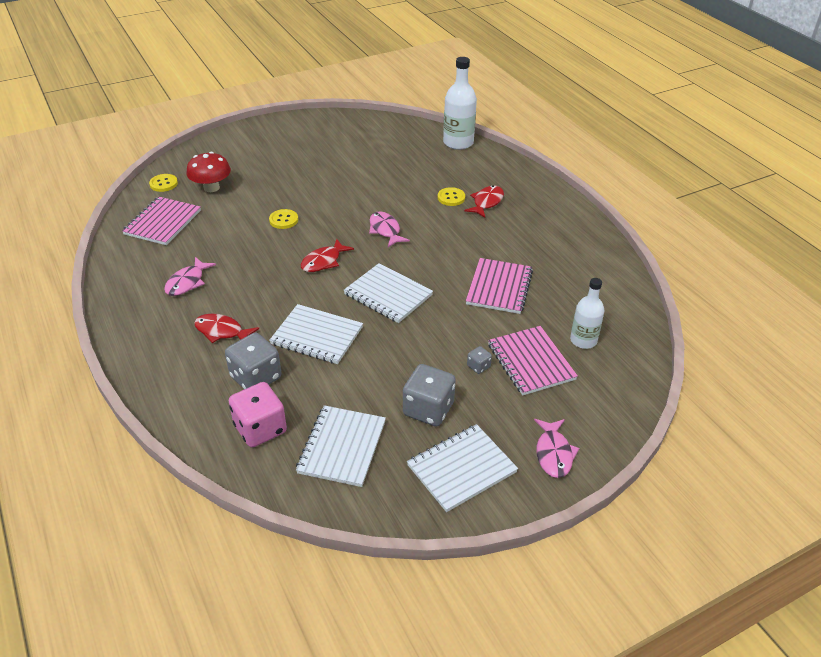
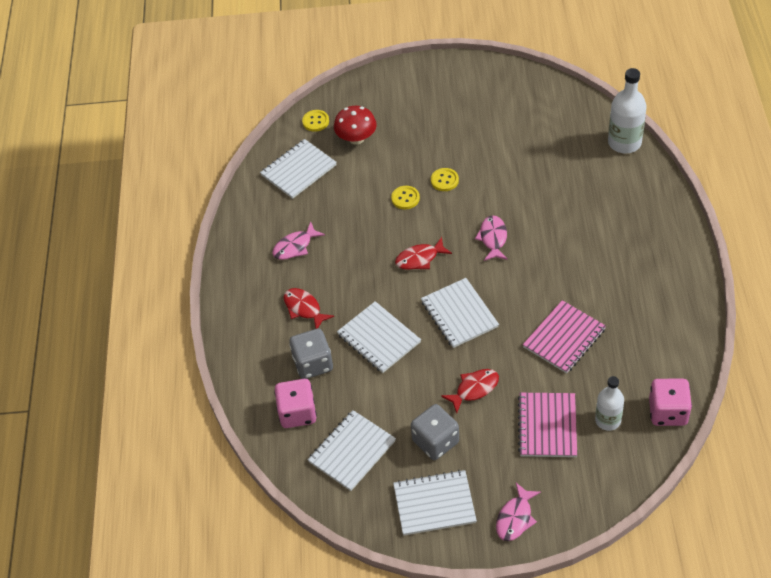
camera: 30 degrees right, 10 degrees up
(163, 222) = (298, 170): pink notebook -> white notebook
(451, 198) = (577, 216): yellow button -> yellow button (444, 180)
(478, 366) = (499, 415): grey dice -> none
(486, 202) = (609, 232): red fish -> red fish (474, 389)
(631, 318) = (668, 412): none -> pink dice

